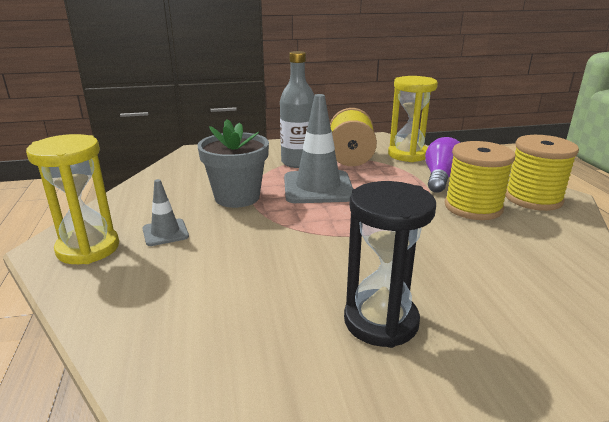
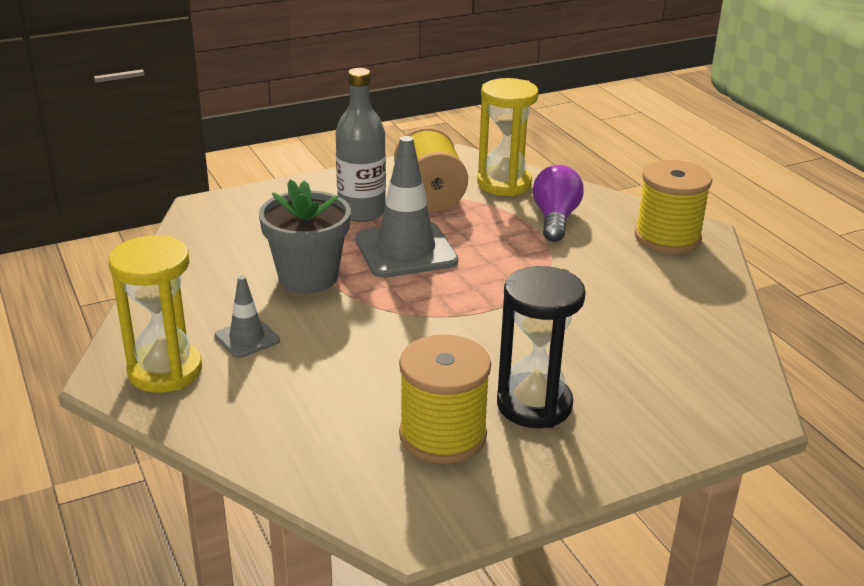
camera: 15 degrees left, 5 degrees up
(473, 207) = (601, 258): yellow spool -> yellow spool (442, 435)

